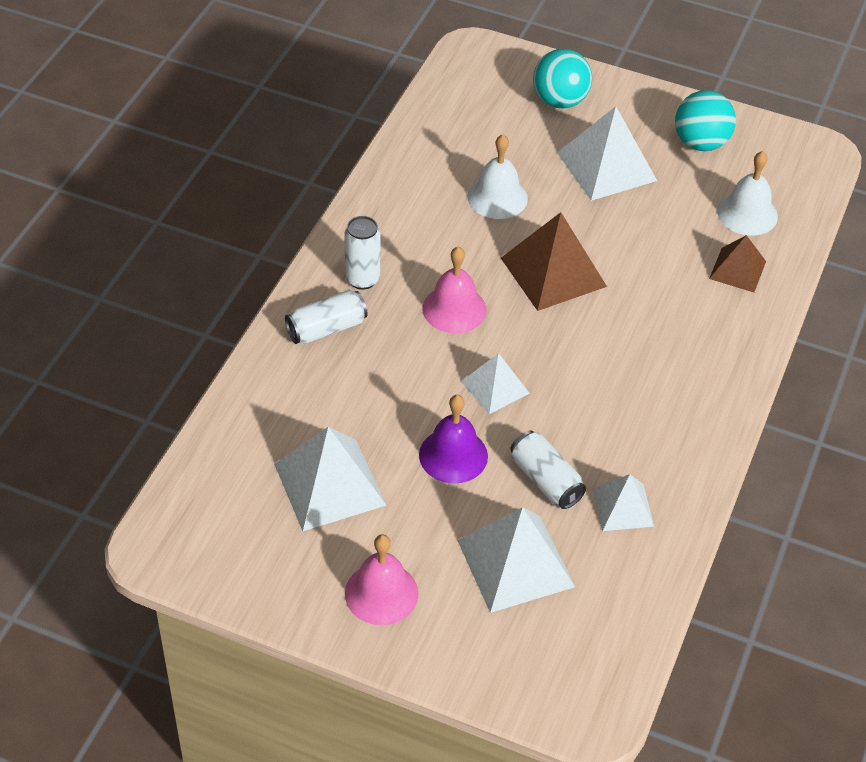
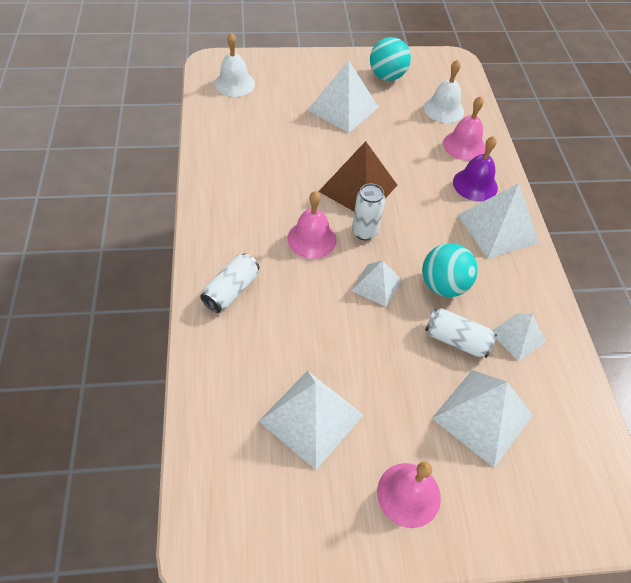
camera: 30 degrees left, 5 degrees up
(362, 279) = (234, 242): white can -> white can (364, 232)
(453, 455) = (383, 350): purple bell -> purple bell (475, 184)
(497, 197) = (289, 151): white bell -> white bell (234, 84)
(560, 101) = (287, 77): turquoise ball -> turquoise ball (443, 285)
(698, 385) = (497, 228): none -> white pyramid
(737, 270) = (464, 145): brown pyramid -> pink bell

